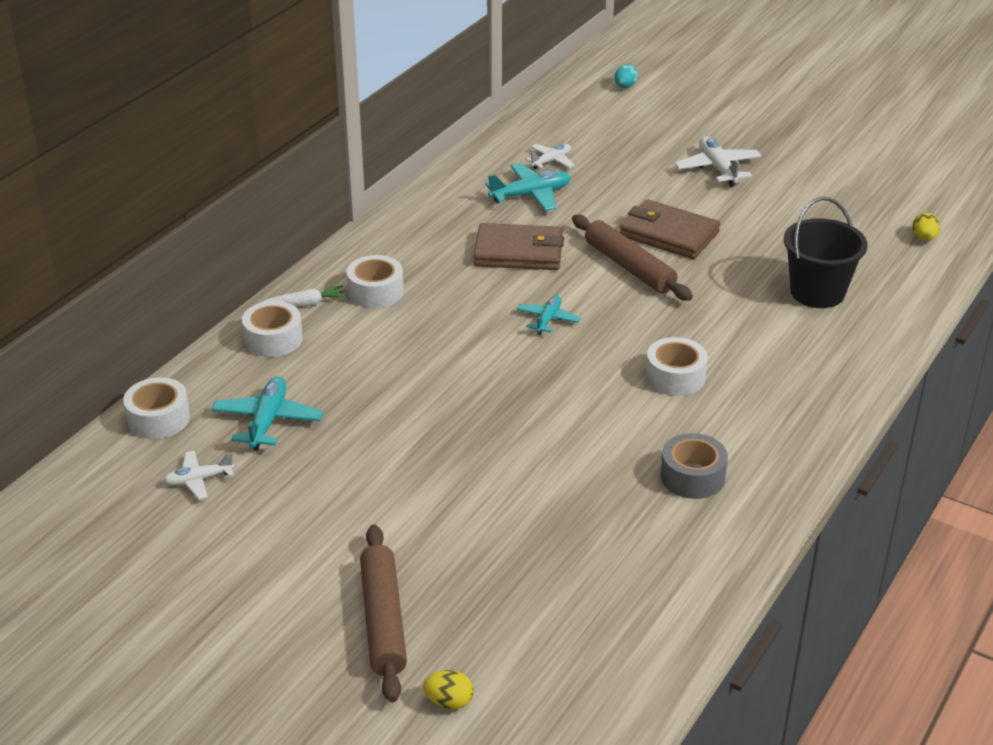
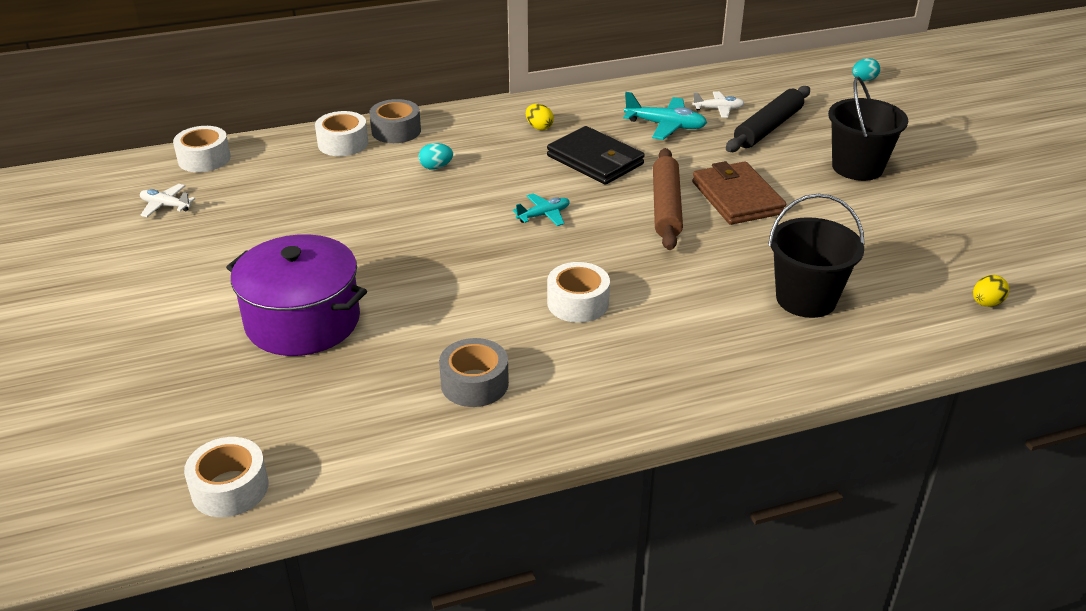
camera: 40 degrees right, 0 degrees up
(267, 421) = (259, 191): turquoise plane -> none
(305, 304) = (396, 131): white carrot -> grey tape
(375, 292) = (453, 143): white tape -> white tape (230, 488)
(383, 620) = (118, 354): brown rolling pin -> none
(395, 321) = (436, 167): none -> turquoise egg
(449, 702) = (65, 435): yellow egg -> yellow egg (539, 127)
(492, 506) = (303, 321): none -> purple pot
(519, 252) = (595, 160): brown wallet -> black wallet
(611, 162) = (768, 128): none -> black rolling pin
(717, 168) = (857, 167): white plane -> black bucket

